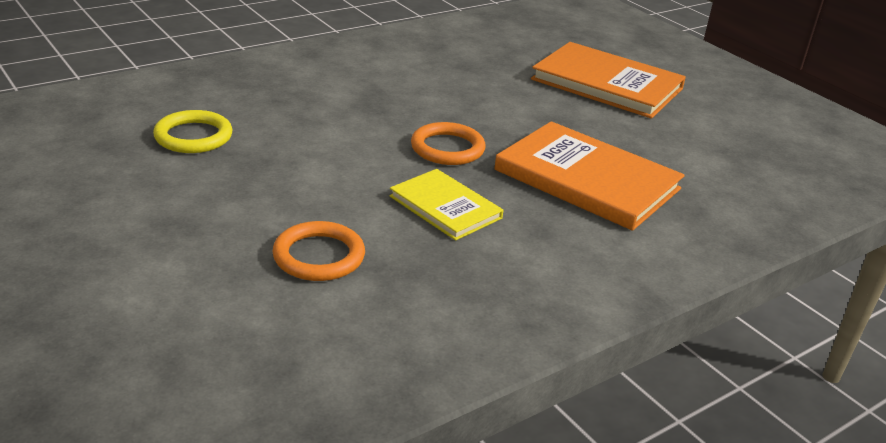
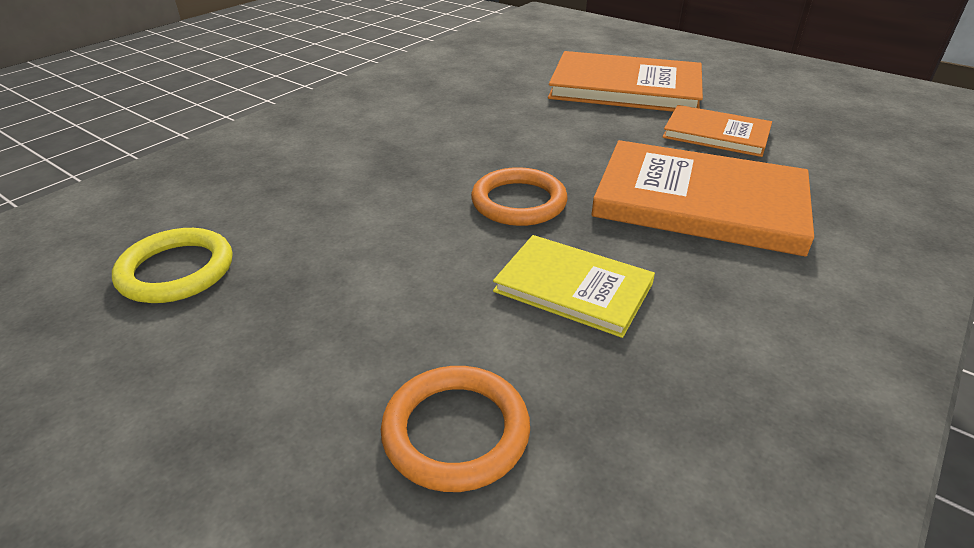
camera: 15 degrees left, 5 degrees up
(651, 137) = (716, 134): none -> orange book

